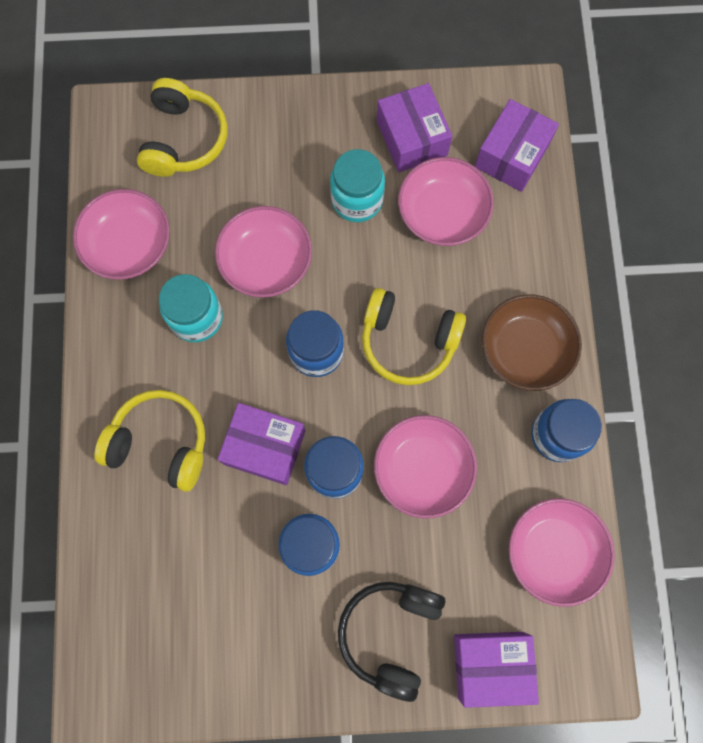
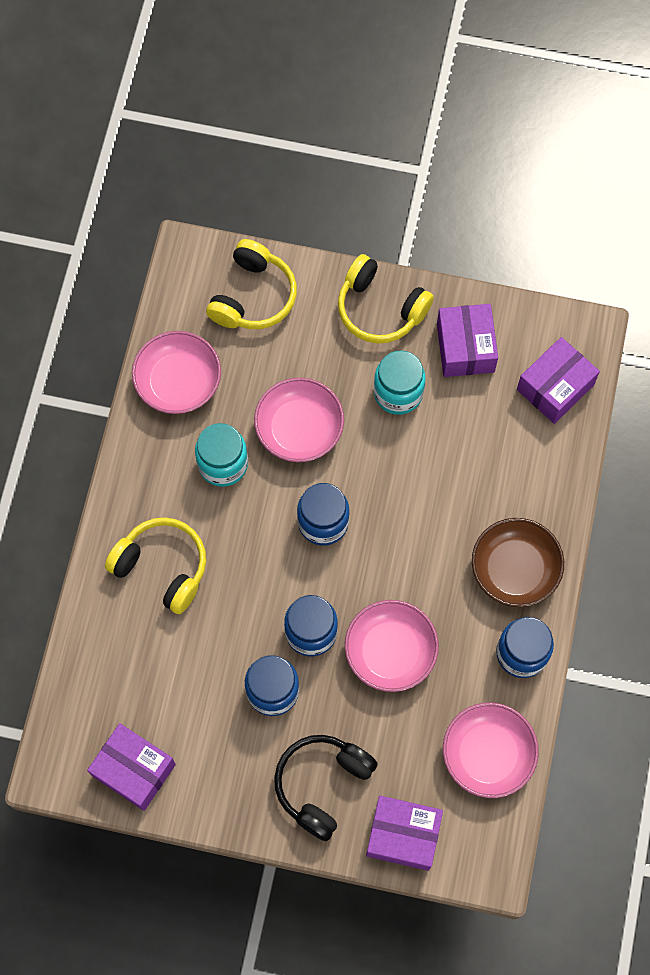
camera: 15 degrees right, 5 degrees down
(265, 447) = (254, 595): purple box -> purple box (134, 770)
(408, 341) = (409, 534): yellow headphones -> yellow headphones (380, 309)
(442, 212) = (474, 424): pink bowl -> none

